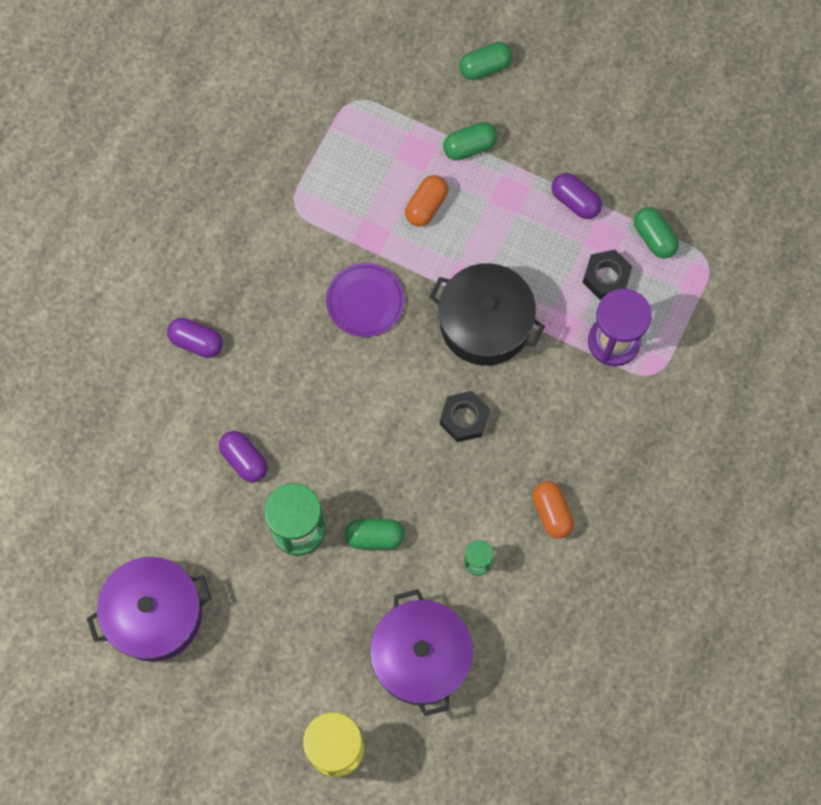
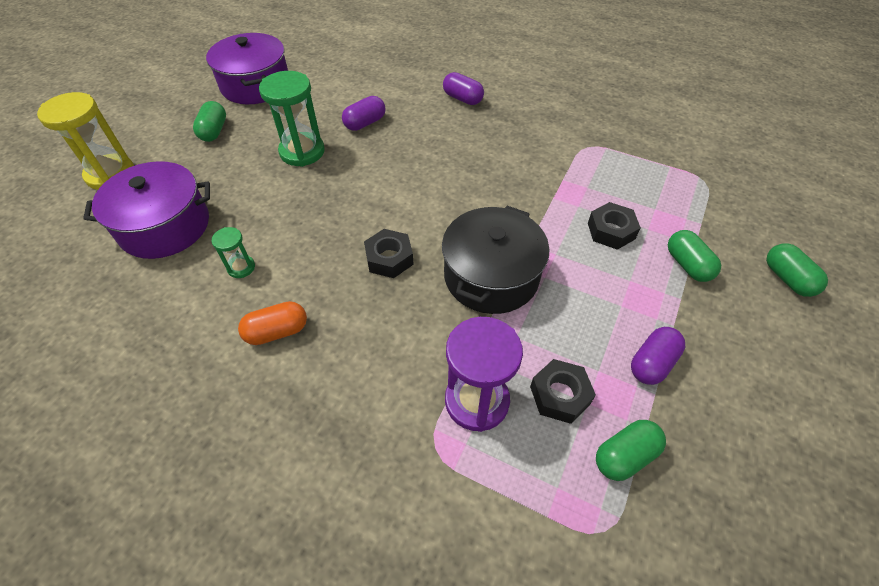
camera: 90 degrees right, 20 degrees down
(196, 342) = (462, 98): purple capsule -> purple capsule turned 75 degrees counterclockwise
(365, 301) = (506, 189): purple plate -> none
(374, 537) = (284, 196): green capsule -> green capsule (214, 131)
(426, 206) = (611, 231): orange capsule -> black nut

